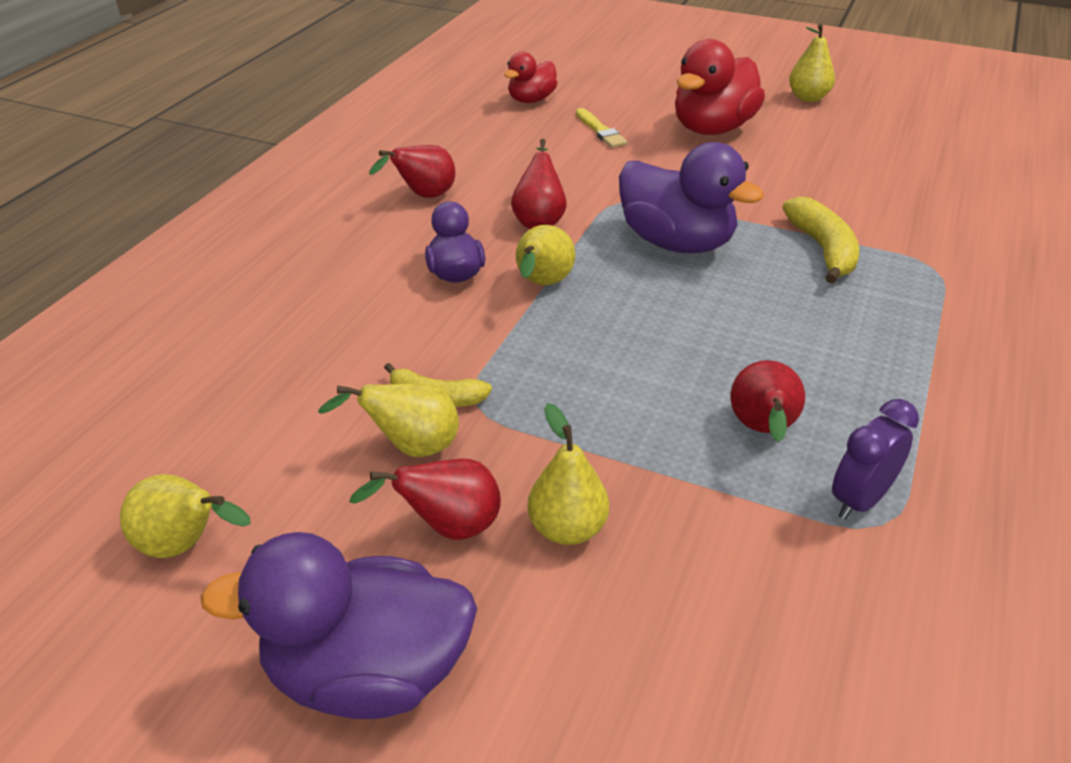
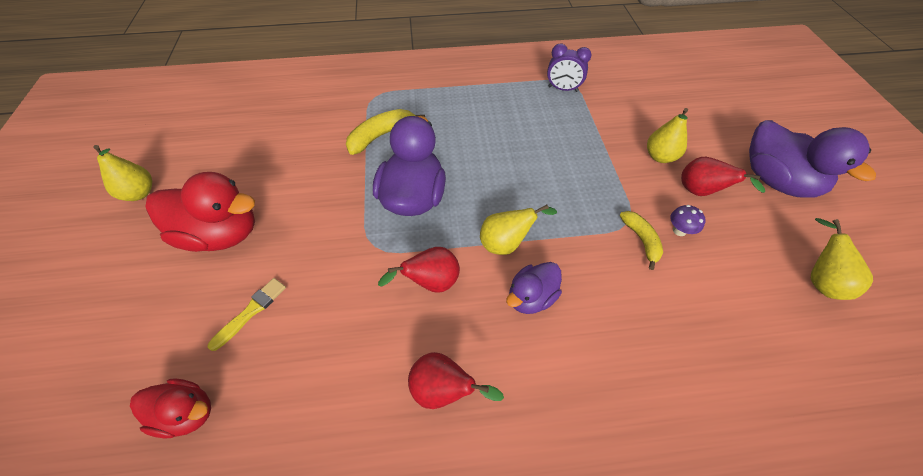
camera: 120 degrees left, 15 degrees up
(411, 447) = (679, 231): yellow pear -> purple mushroom
(762, 430) = (549, 121): red pear -> none

